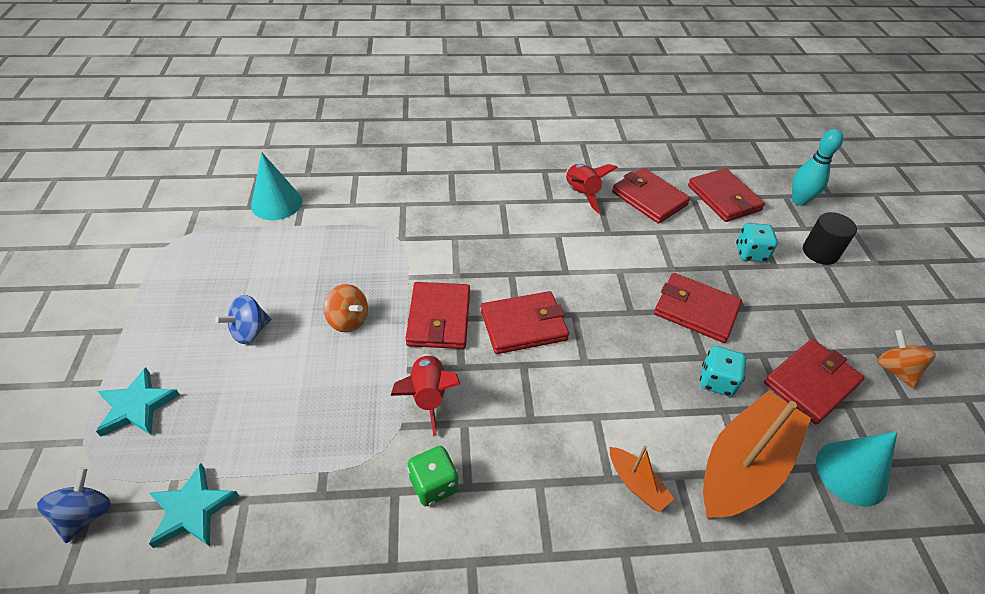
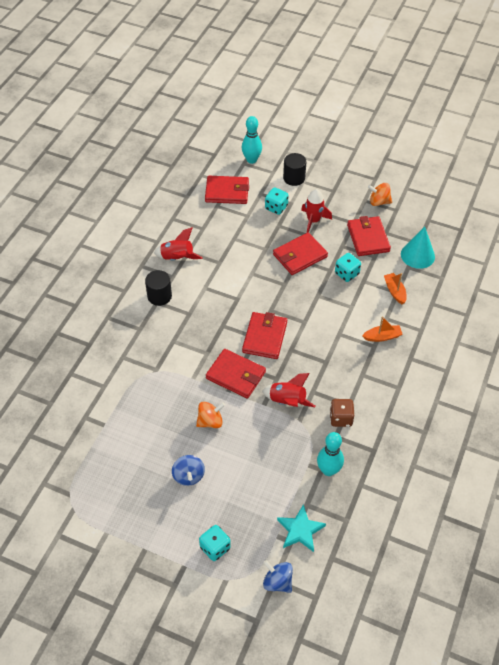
camera: 60 degrees left, 5 degrees up
(137, 406) = (215, 548): turquoise star -> turquoise dice
(276, 203) = (72, 431): turquoise cone -> none
(323, 507) = (328, 470): none -> turquoise bowling pin
(434, 485) = (341, 418): green dice -> brown dice
(512, 200) = (159, 296): none -> black cylinder
(649, 198) = (204, 227): red wallet -> none
(744, 466) = (394, 291): orange boat -> orange boat, size x0.46
(772, 302) = (313, 221): none -> red rocket

